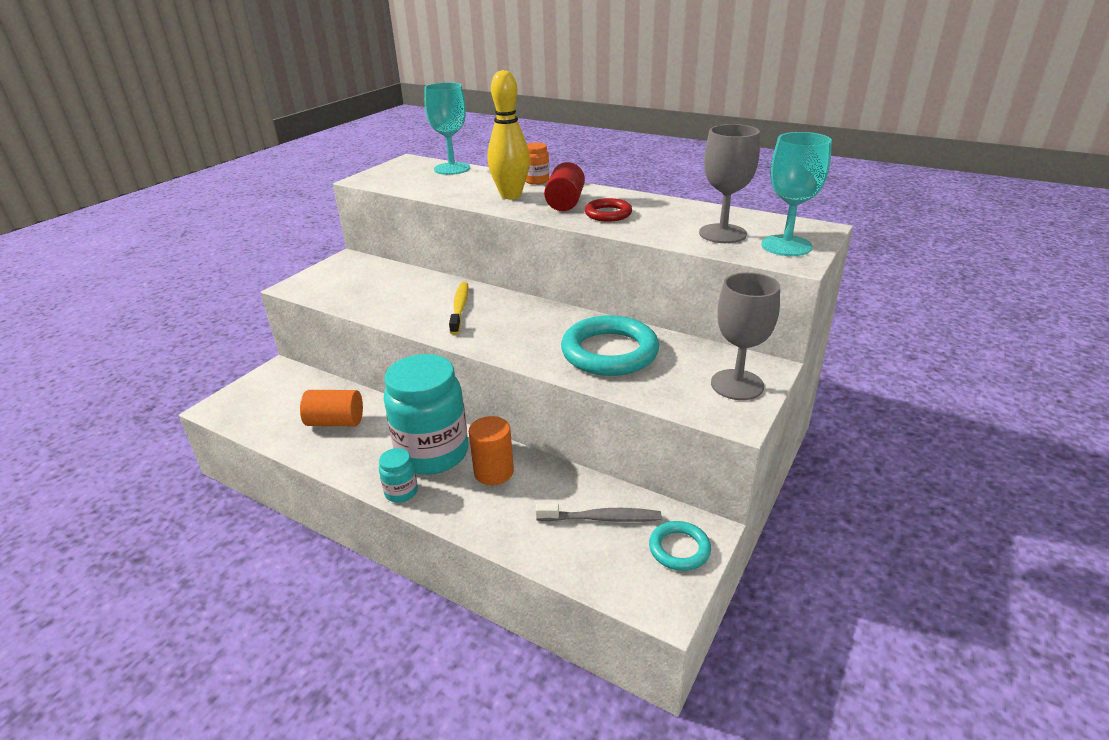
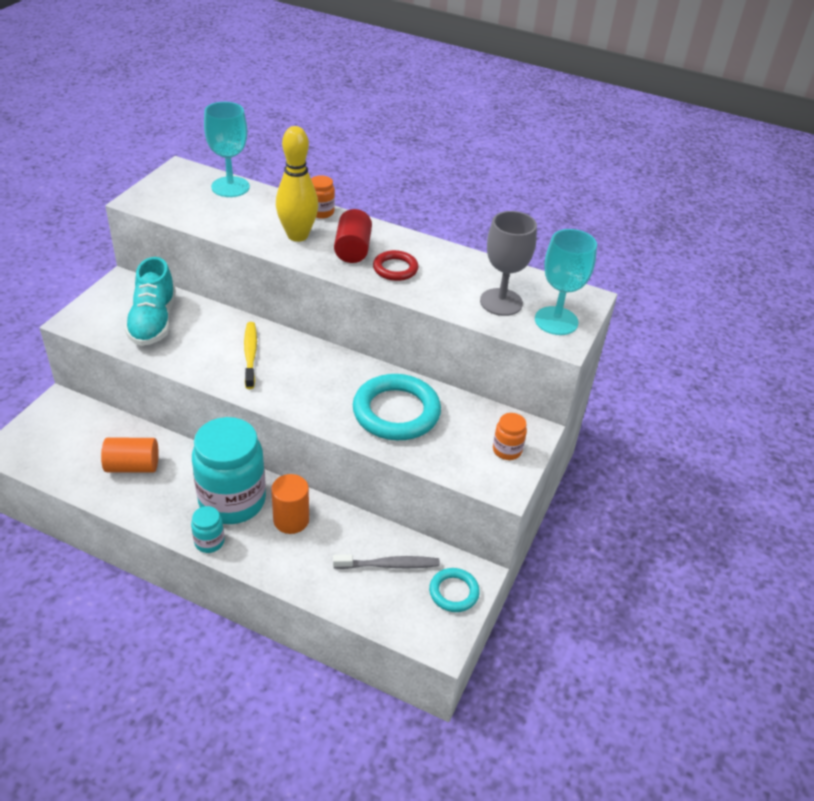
camera: 10 degrees left, 10 degrees up
(369, 285) = (153, 322): none -> turquoise shoe
(737, 385) = (507, 450): grey goblet -> orange jar

